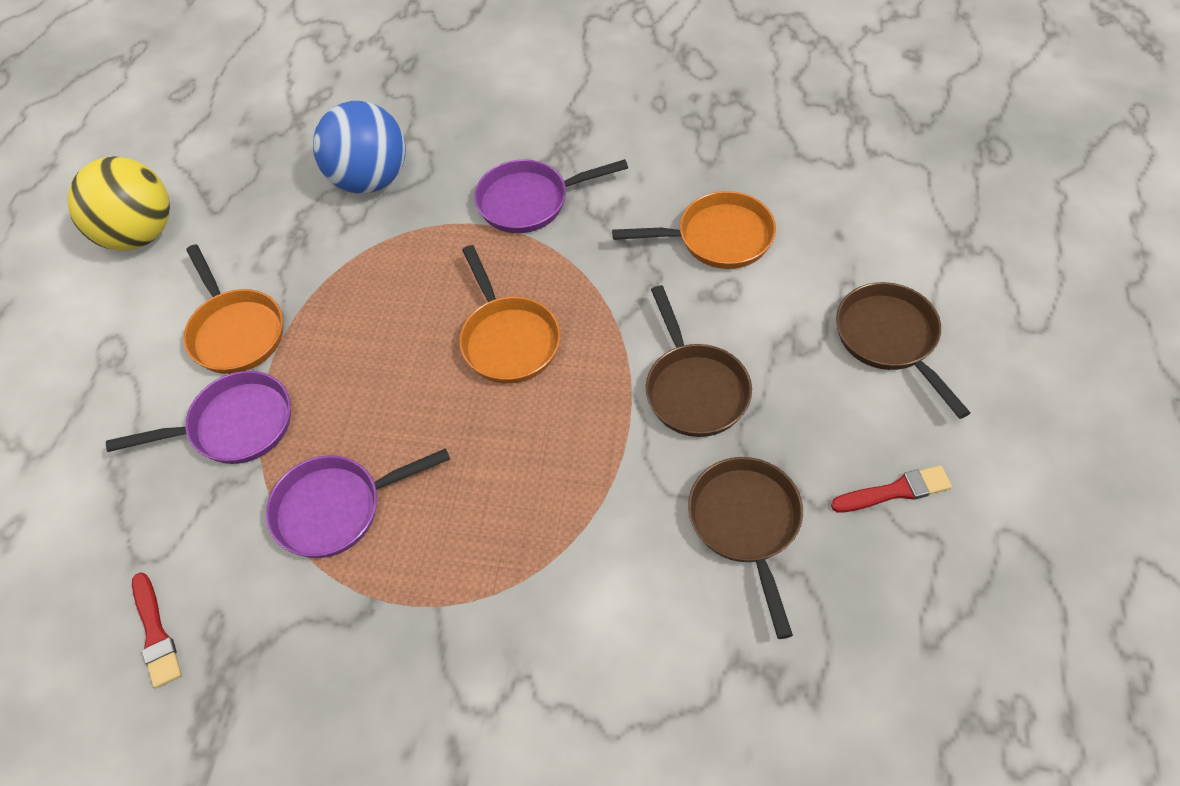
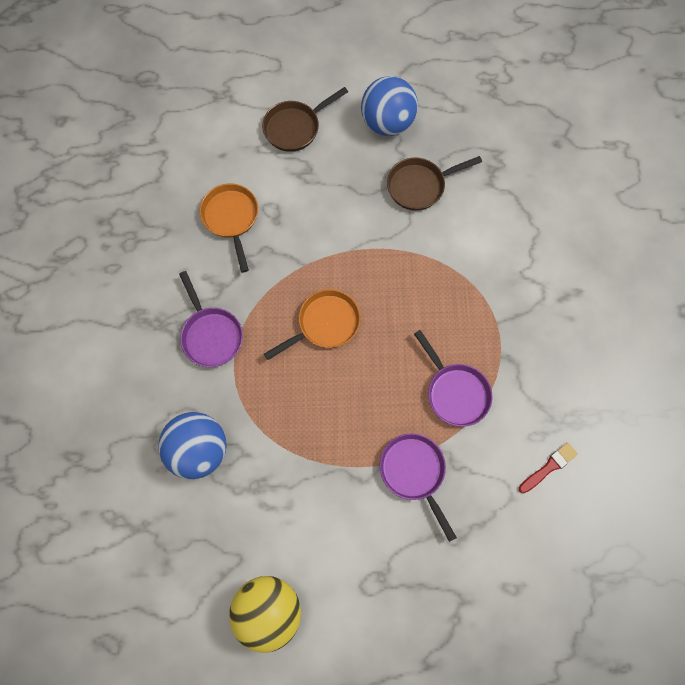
camera: 105 degrees left, 15 degrees up
(236, 332) = (344, 499): orange pan -> none
(694, 389) = (343, 219): brown pan -> none
(895, 491) = (387, 123): red brush -> blue ball

